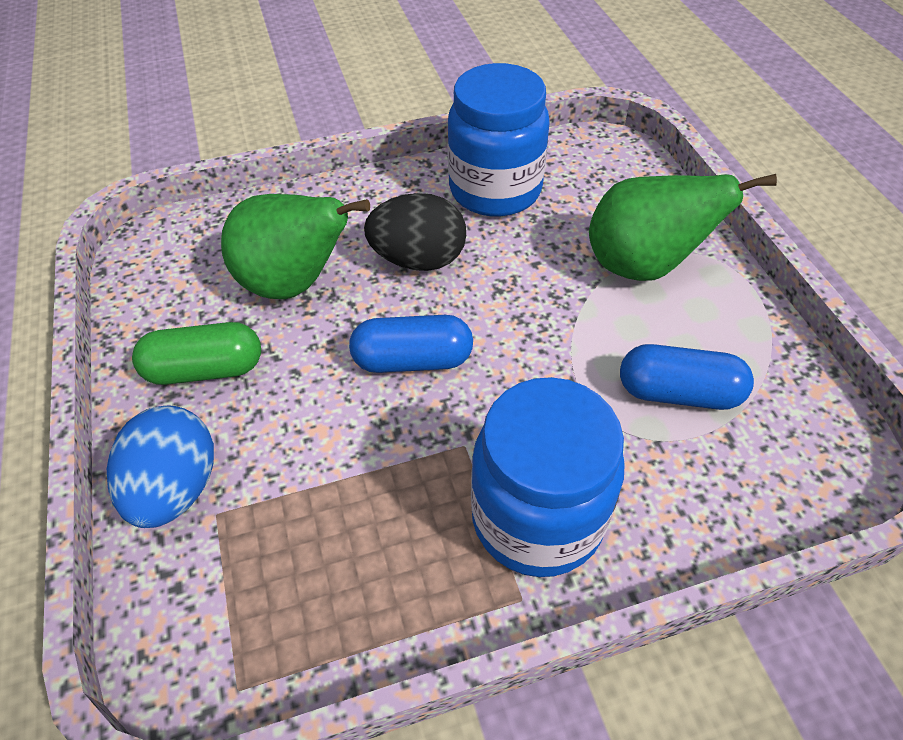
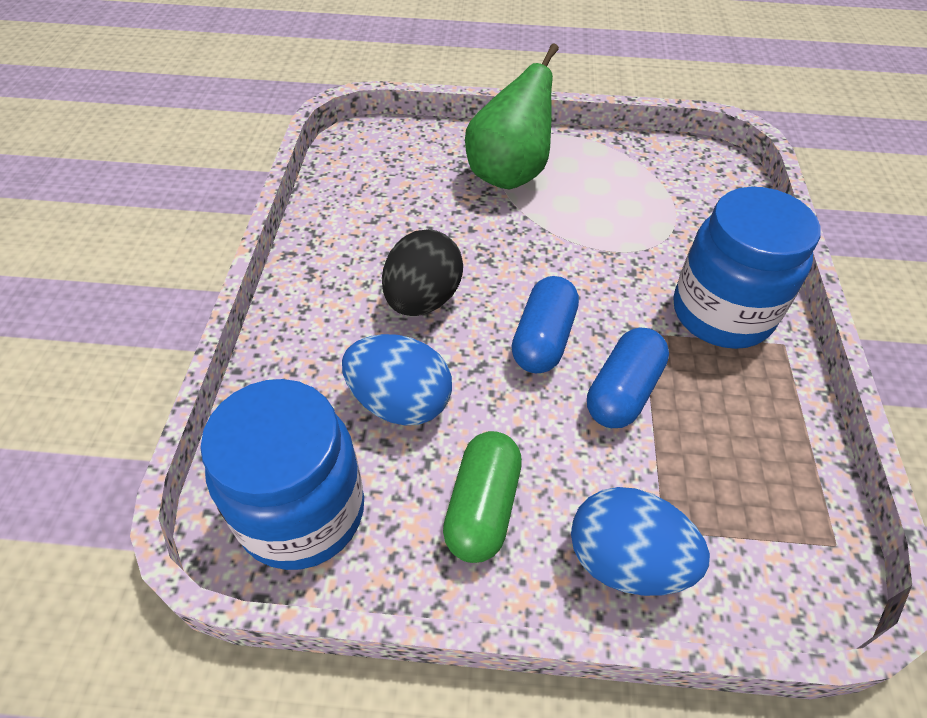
camera: 70 degrees left, 0 degrees up
(294, 284) = (400, 402): green pear -> blue egg
(495, 190) = (365, 221): blue jar -> blue jar (302, 512)
(678, 393) = (637, 204): blue capsule -> blue capsule (622, 391)

